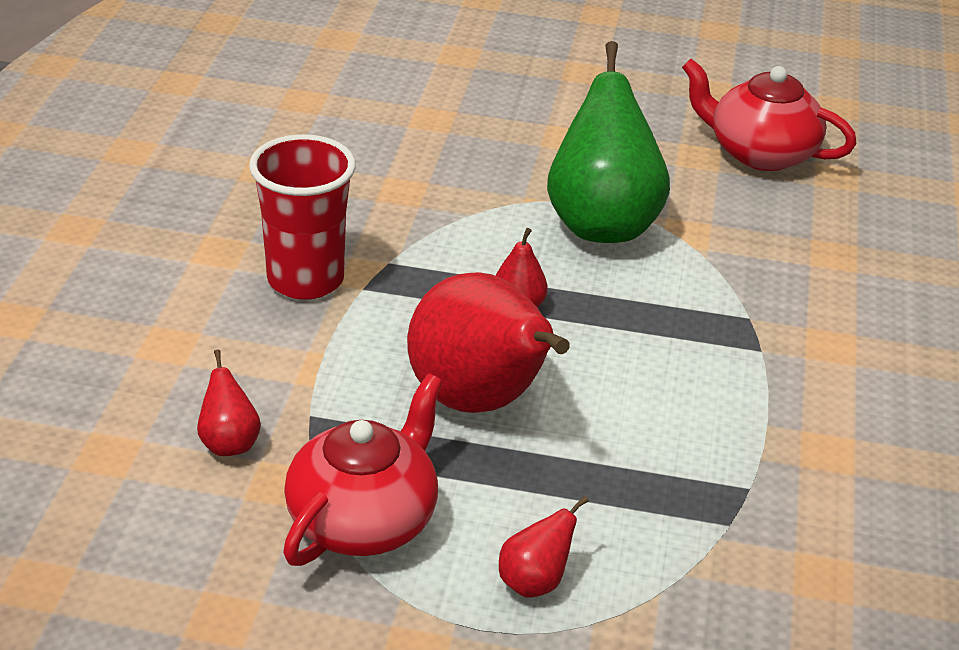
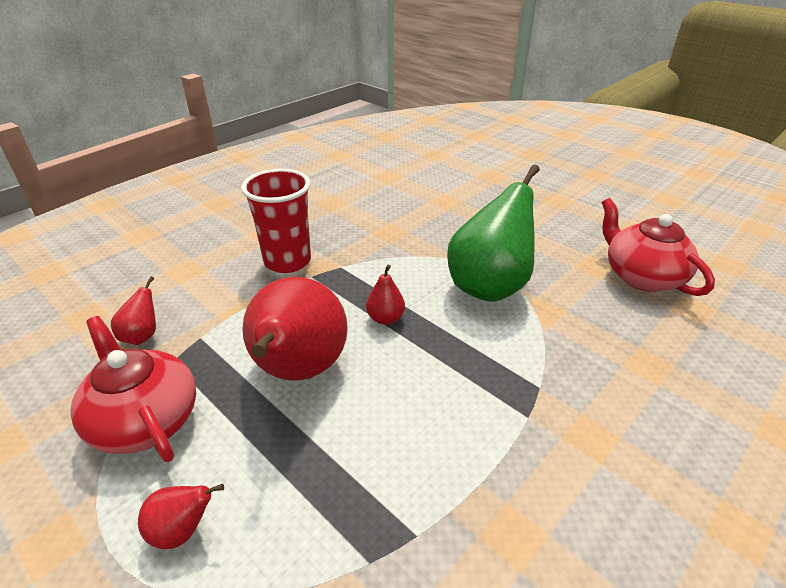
camera: 35 degrees right, 0 degrees up
(364, 520) = (145, 420): red teapot -> red teapot turned 105 degrees counterclockwise

